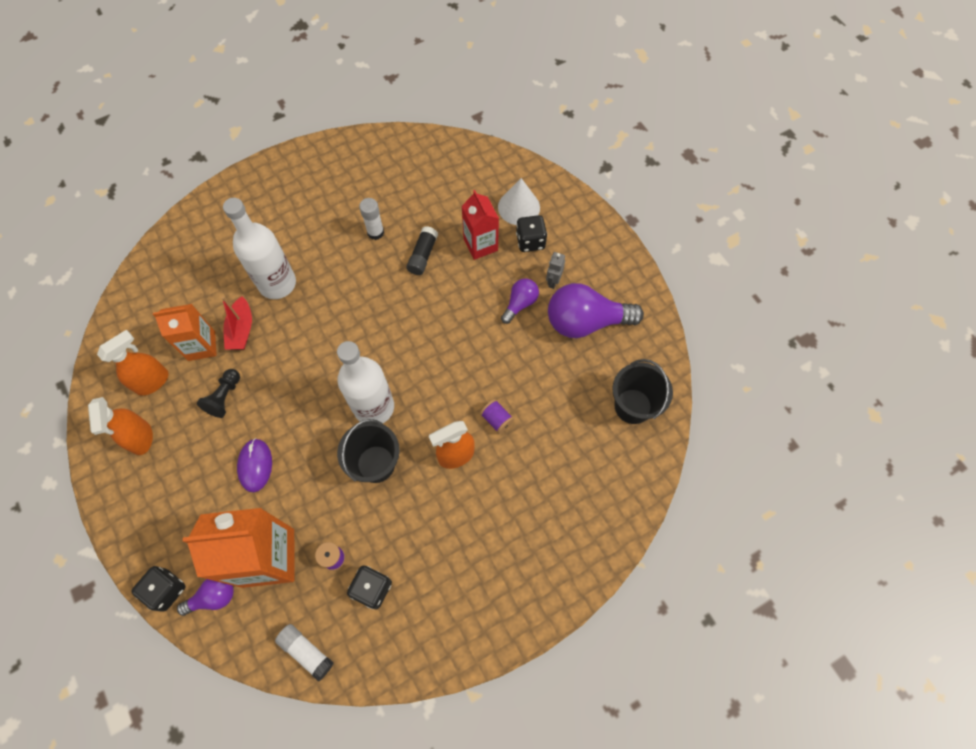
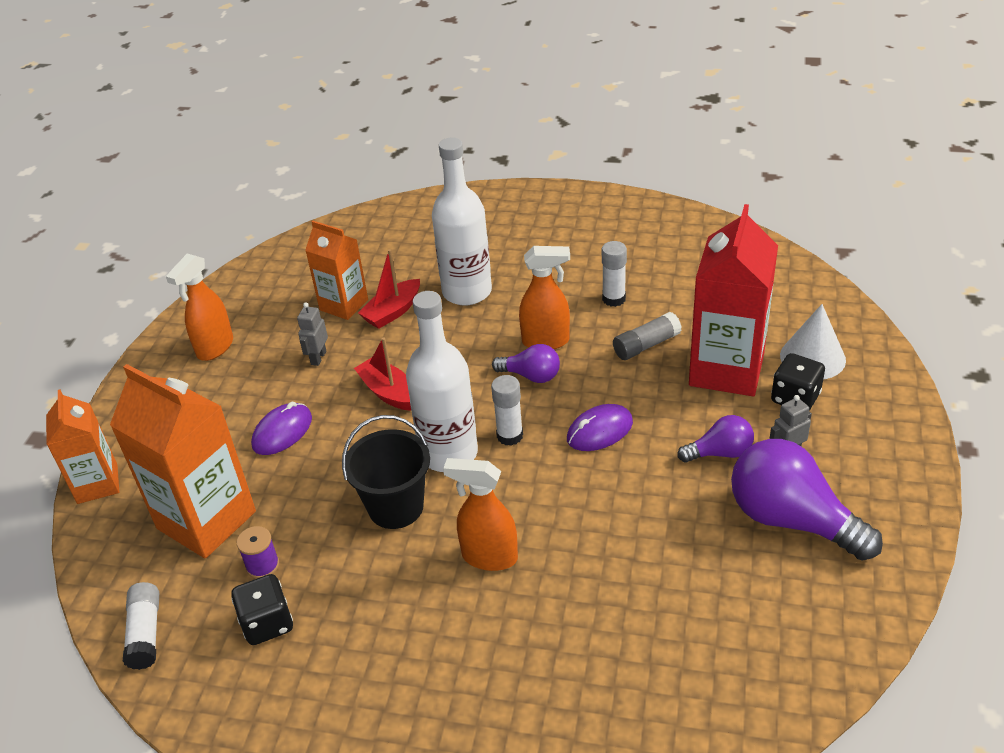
camera: 45 degrees right, 25 degrees down
(153, 381) = (273, 309): orange spray bottle -> orange spray bottle (546, 341)
(166, 590) = (97, 484): black dice -> orange carton
(213, 597) = (125, 519): purple light bulb -> purple light bulb (531, 376)
(224, 397) = (318, 358): black pawn -> grey robot
(296, 391) = (388, 392): none -> red boat
(398, 371) = (510, 436): none -> white glue stick
(423, 255) = (646, 345): black glue stick -> grey glue stick
(446, 333) = (599, 431): none -> purple mouse
(480, 245) = (726, 370): red carton -> red carton, size x1.65
(496, 419) = (573, 552): purple spool -> none
(633, 406) = (771, 653): black bucket -> none

